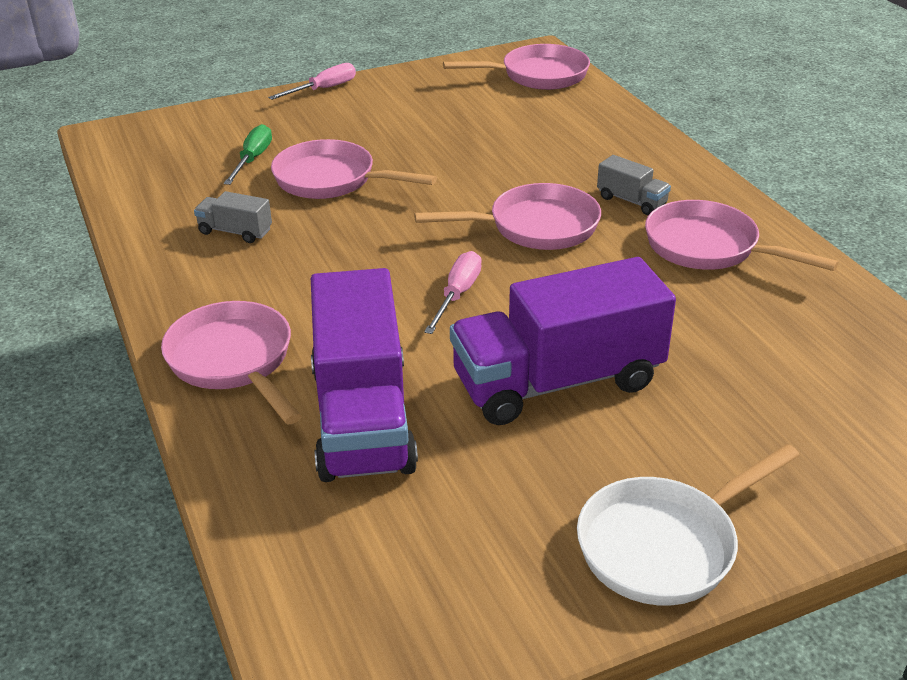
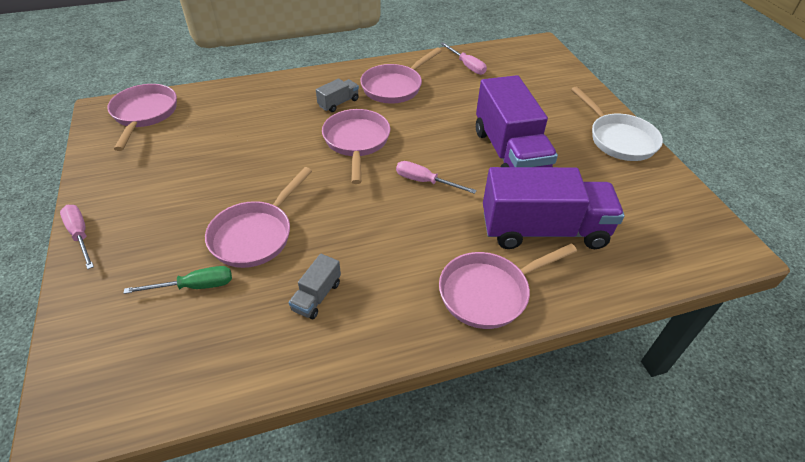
camera: 85 degrees left, 10 degrees up
(253, 159) = (195, 286): green screwdriver -> green screwdriver turned 150 degrees clockwise
(838, 325) = (467, 66): none -> pink screwdriver

